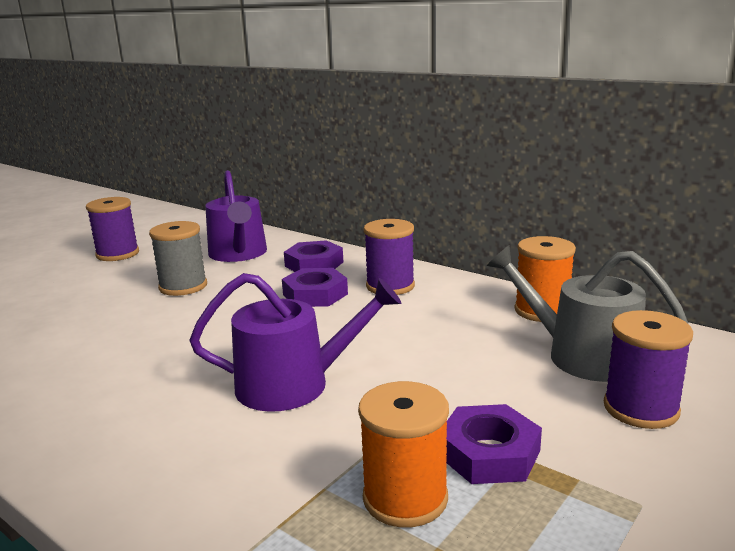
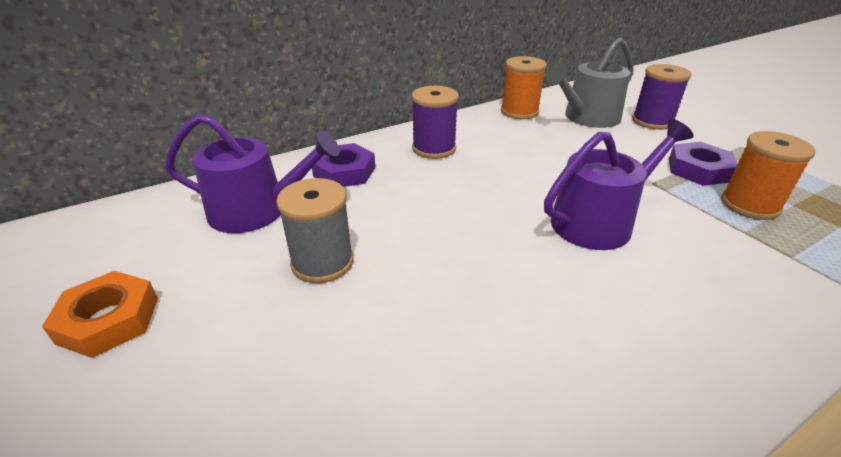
camera: 70 degrees left, 15 degrees up
(117, 254) = (109, 320): purple spool -> orange nut
(294, 384) = (599, 221): purple watering can -> purple watering can turned 45 degrees clockwise
(315, 294) = (422, 183): purple nut -> none

